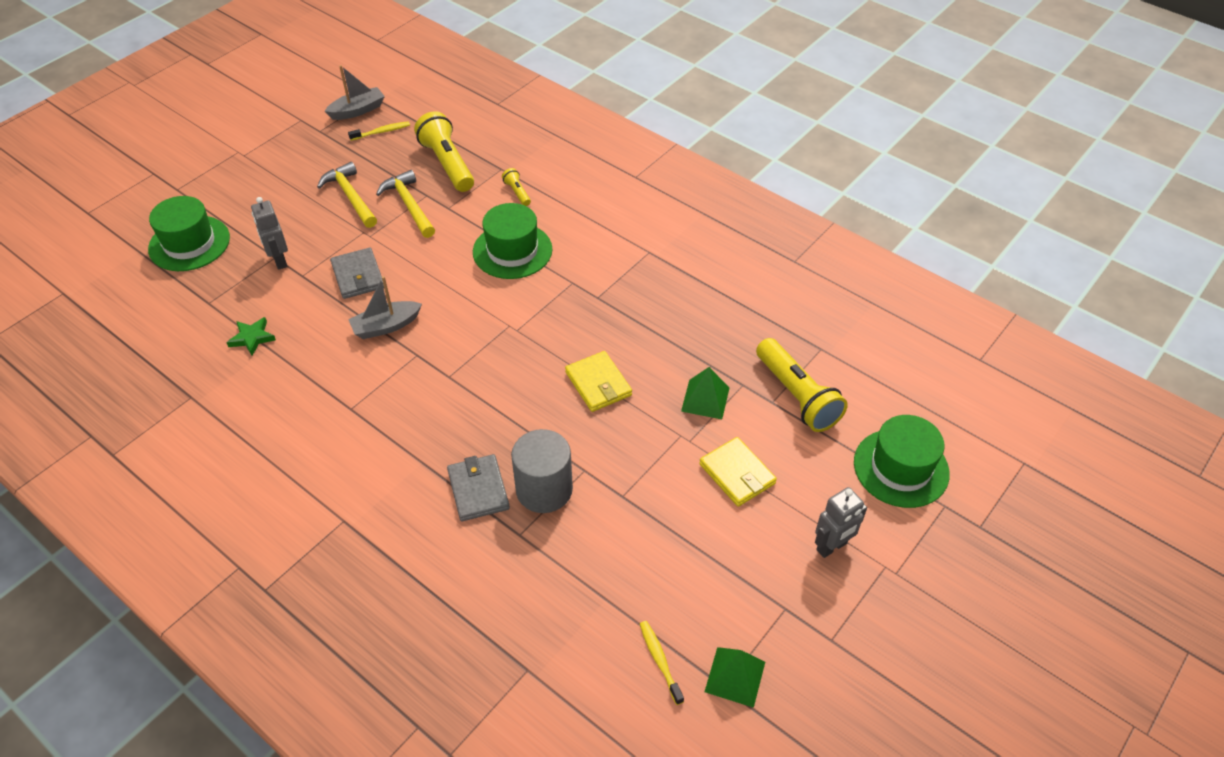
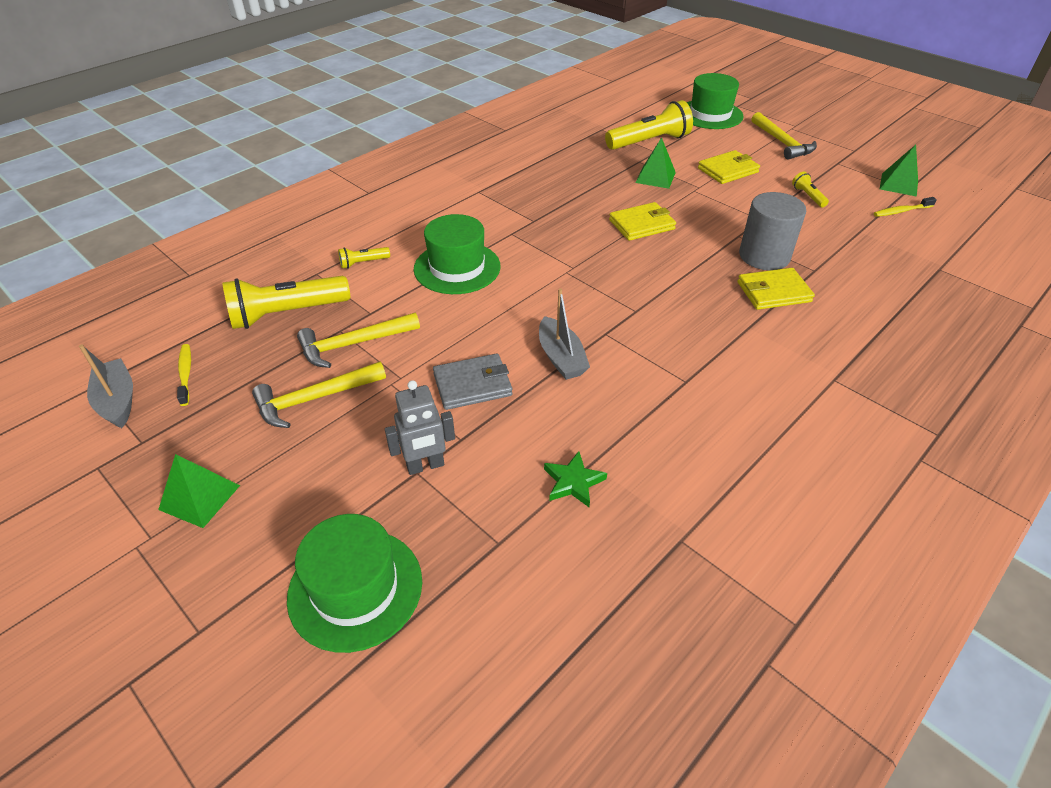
camera: 85 degrees left, 5 degrees down
(270, 166) = (200, 497): none -> green pyramid
(478, 490) = (773, 292): grey wallet -> yellow wallet
(683, 555) = (808, 196): none -> yellow flashlight
(832, 547) = (782, 143): grey robot -> yellow hammer

